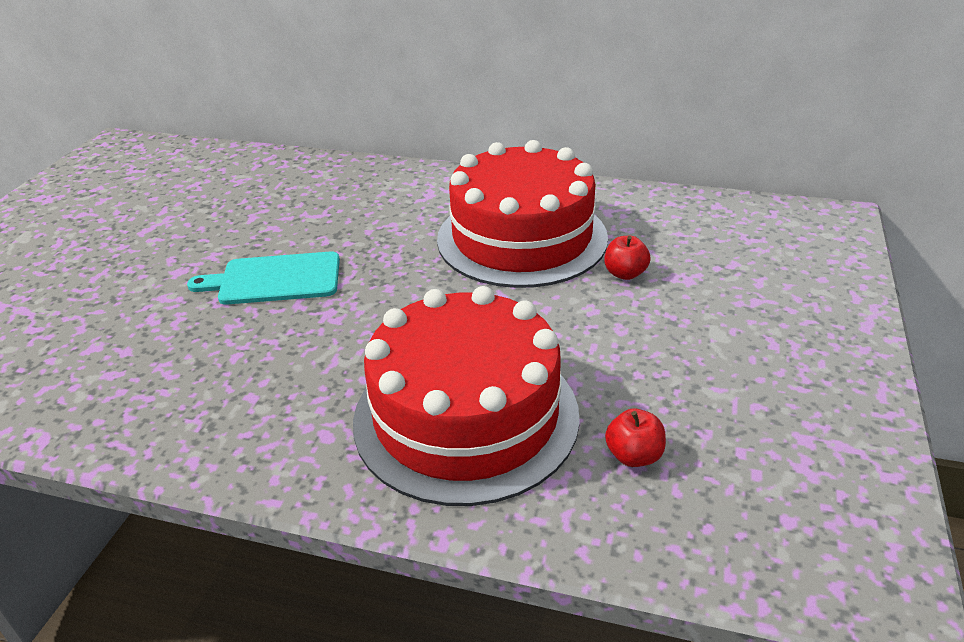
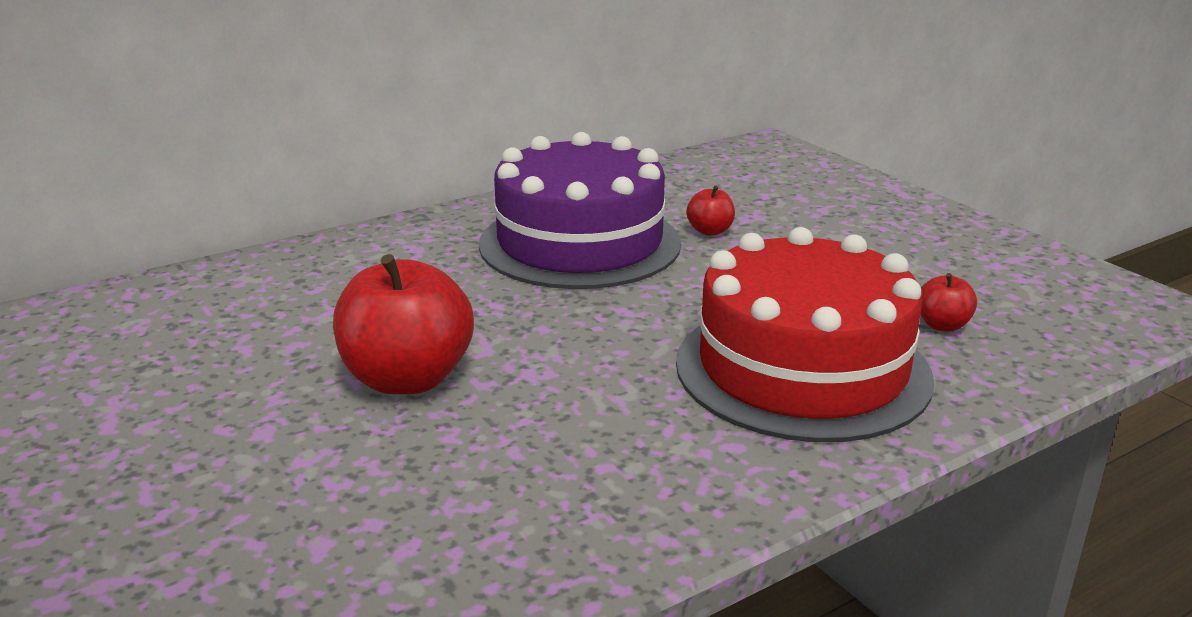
camera: 50 degrees left, 10 degrees down
(275, 279) = (408, 379): turquoise cutting board -> red apple
(522, 238) = (580, 243): red cake -> purple cake

